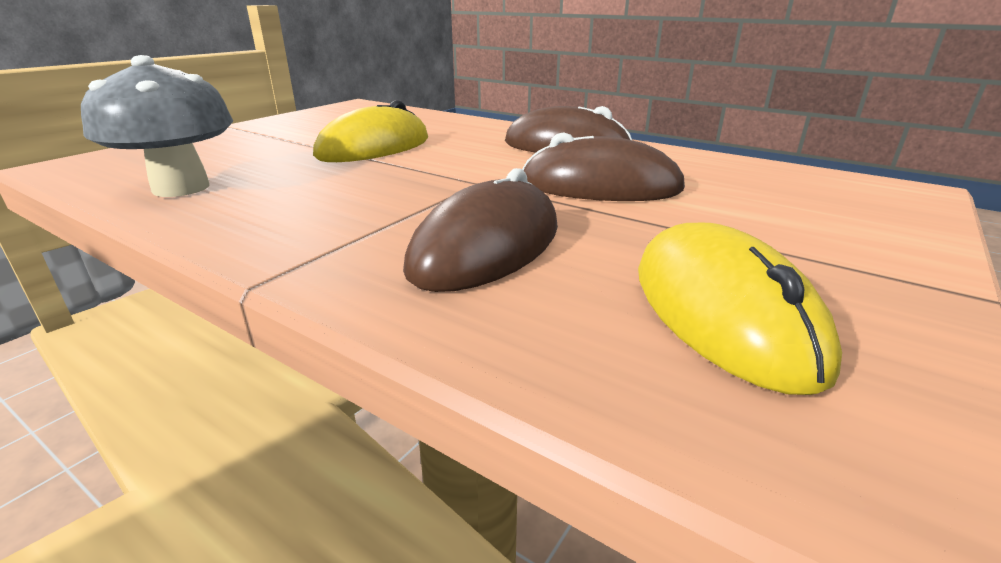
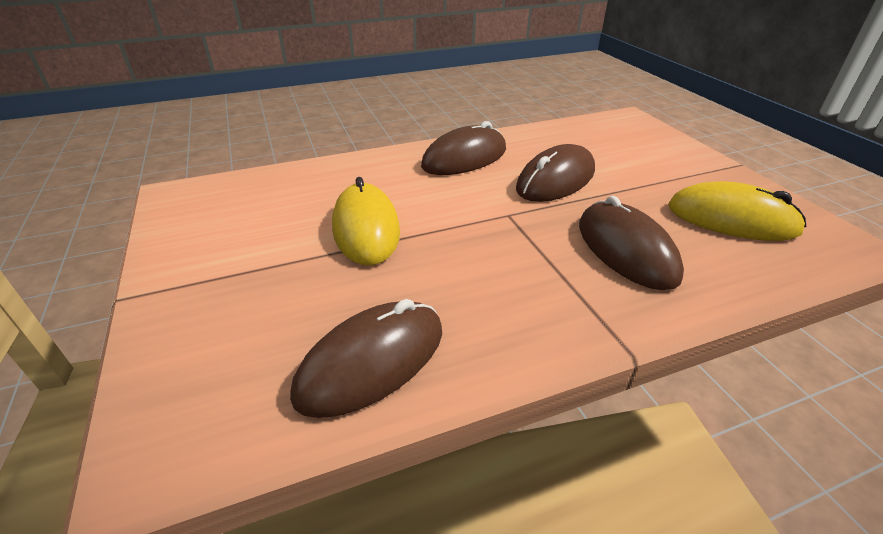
camera: 55 degrees left, 10 degrees up
(181, 188) = (372, 361): grey mushroom -> brown mouse

